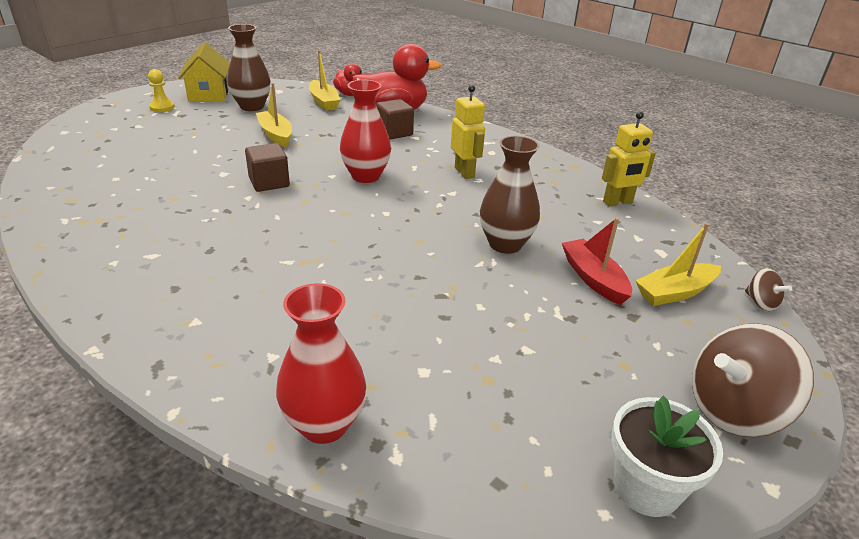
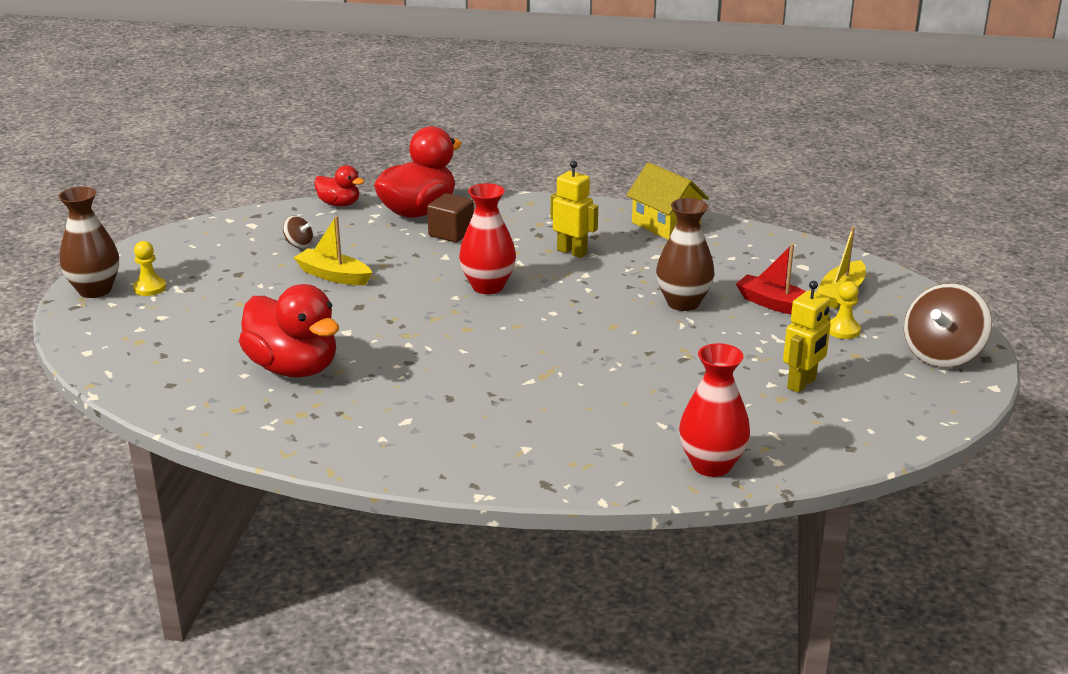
camera: 30 degrees left, 5 degrees down
(150, 185) = (294, 368): none -> red duck
(209, 94) = (175, 254): yellow house -> yellow house (665, 225)
(252, 107) = (254, 253): brown vase -> brown vase (95, 290)
(269, 182) = (406, 324): brown cube -> none
(324, 102) = (325, 222): yellow boat -> none
(618, 202) = (730, 235): yellow robot -> yellow robot (802, 384)
(638, 331) = (843, 330): none -> yellow pawn
(646, 487) = (931, 415): white flower pot -> none
(761, 303) = (902, 279): brown spinning top -> brown spinning top (299, 245)

